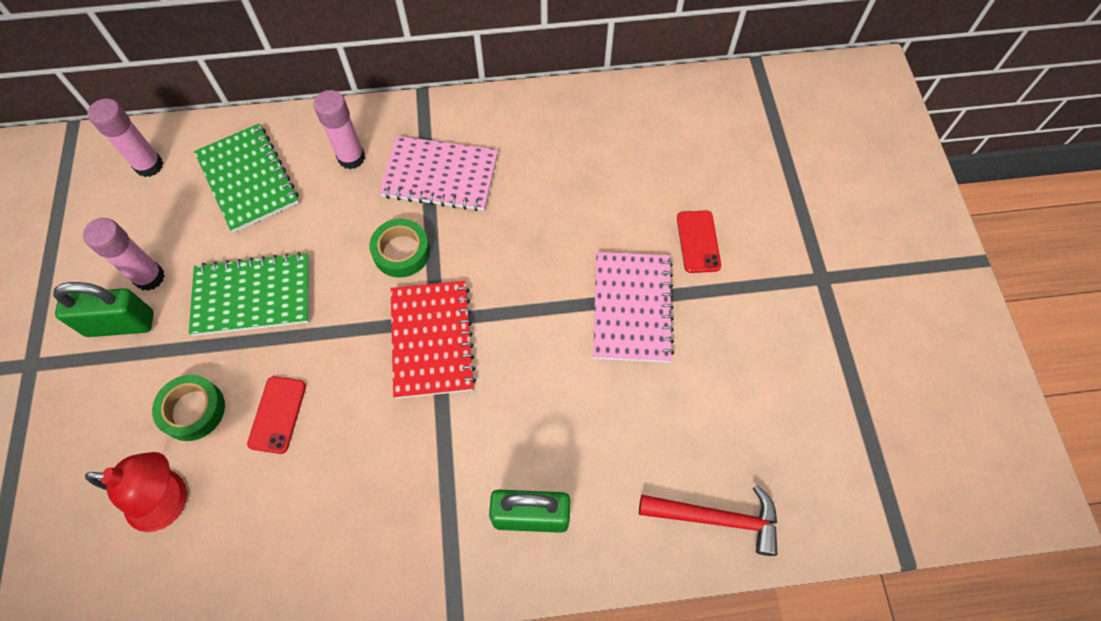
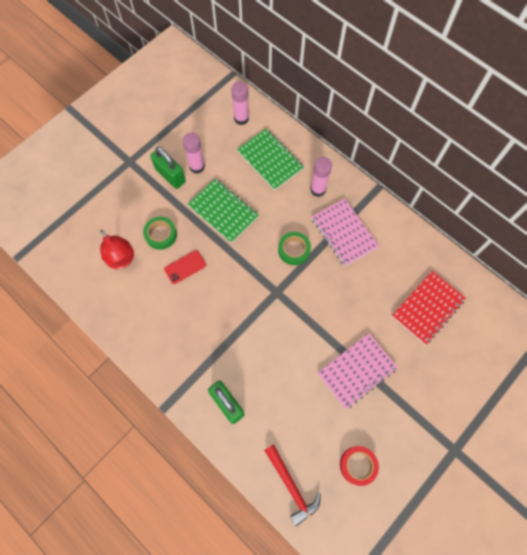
camera: 50 degrees right, 5 degrees up
(248, 179) = (270, 160): green notebook -> green notebook turned 60 degrees counterclockwise
(432, 340) = (266, 298): red notebook -> red notebook (427, 308)
(698, 241) = (418, 375): red phone -> none
(754, 407) = (358, 465): none -> red tape

